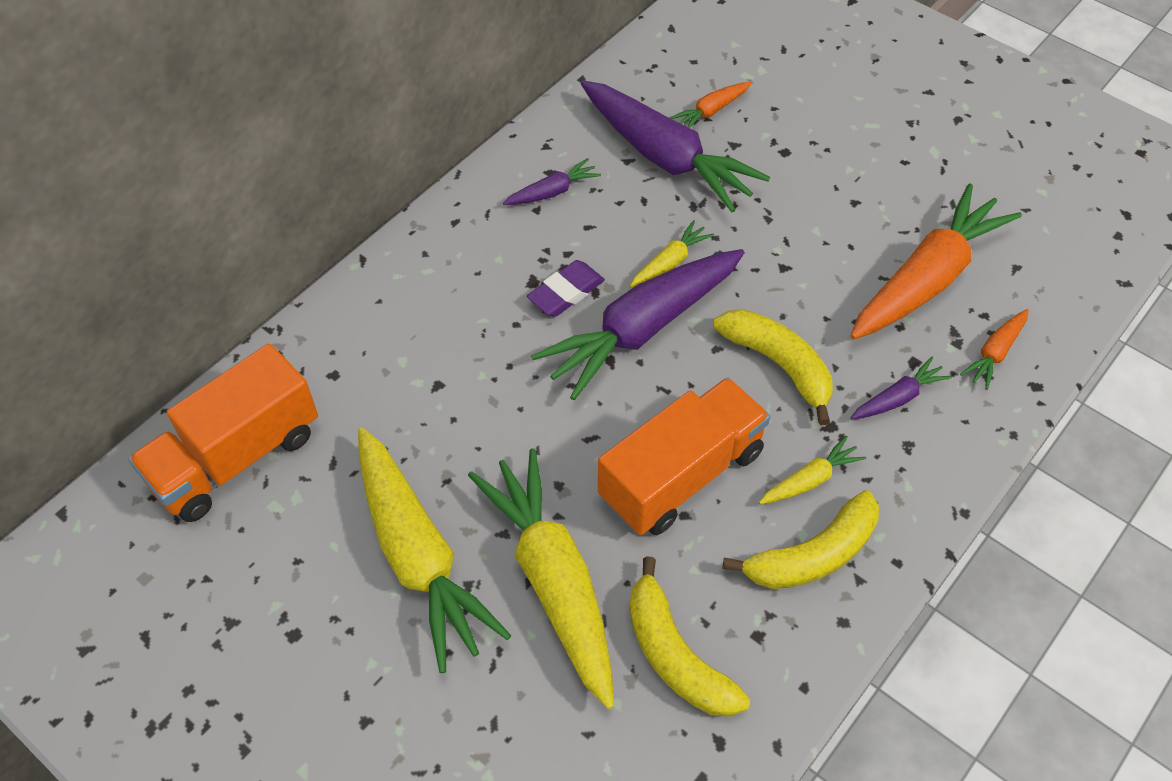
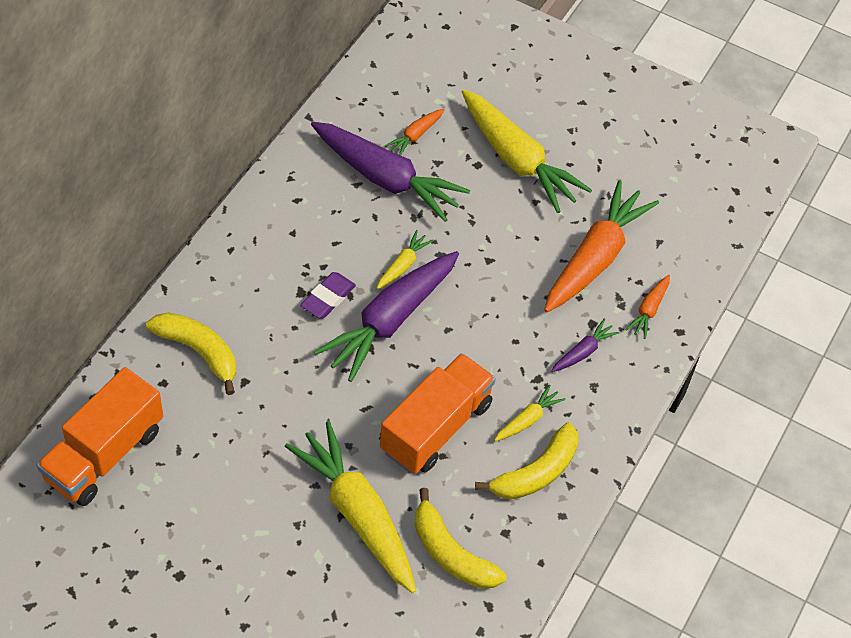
camera: 15 degrees left, 0 degrees up
(419, 556) = (257, 509): yellow carrot -> yellow carrot (517, 160)
(552, 192) = (302, 216): purple carrot -> none
(779, 365) = (495, 337): yellow banana -> yellow banana (199, 351)

